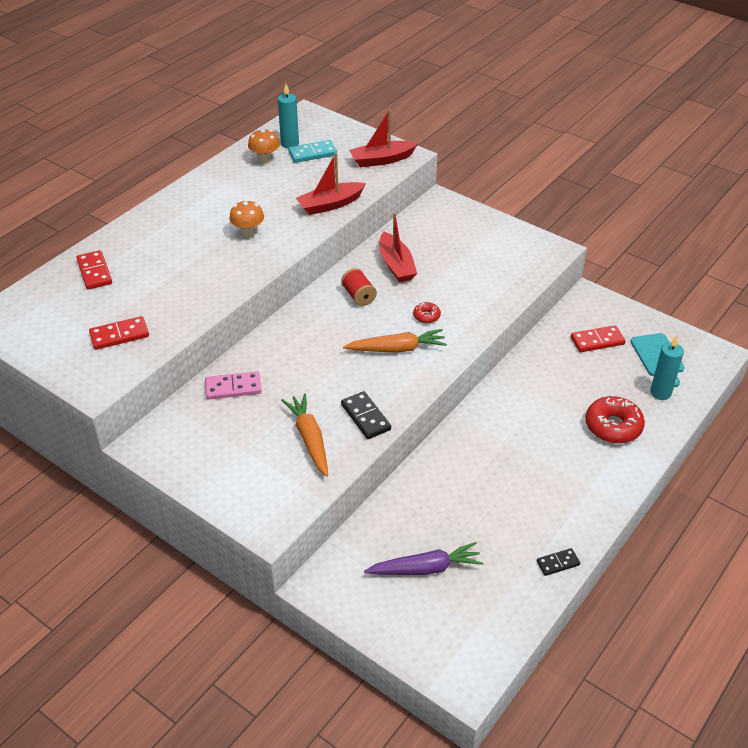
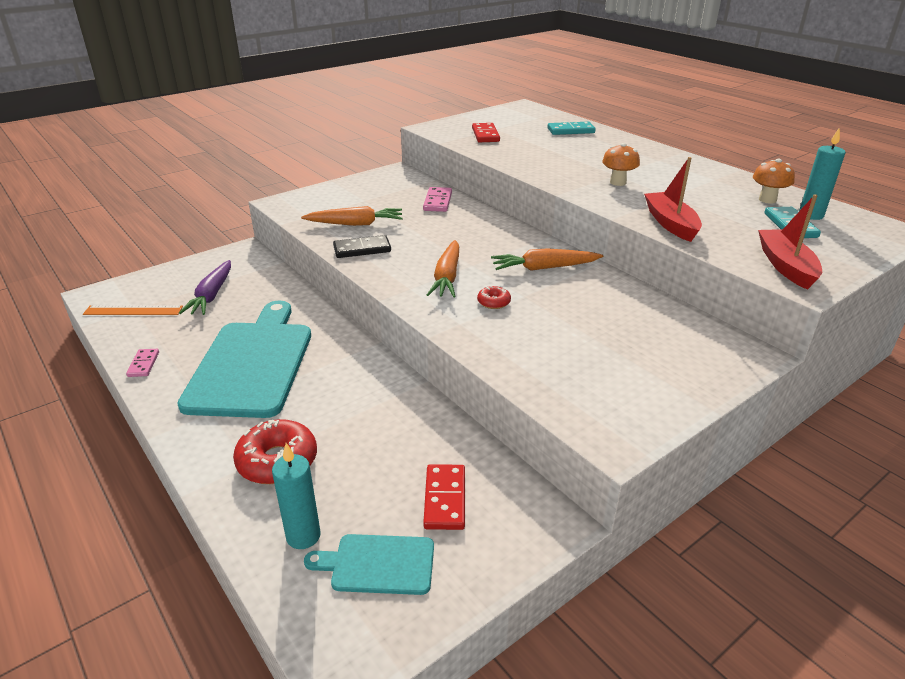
camera: 105 degrees right, 10 degrees down
(94, 272) = (571, 131): red domino -> turquoise domino
(358, 296) = (544, 268): red spool -> orange carrot
(396, 265) = (597, 298): red boat -> none
(481, 625) = (133, 310): none -> orange ruler
(520, 484) = (252, 364): none -> turquoise cutting board
(558, 563) = (143, 364): black domino -> pink domino

